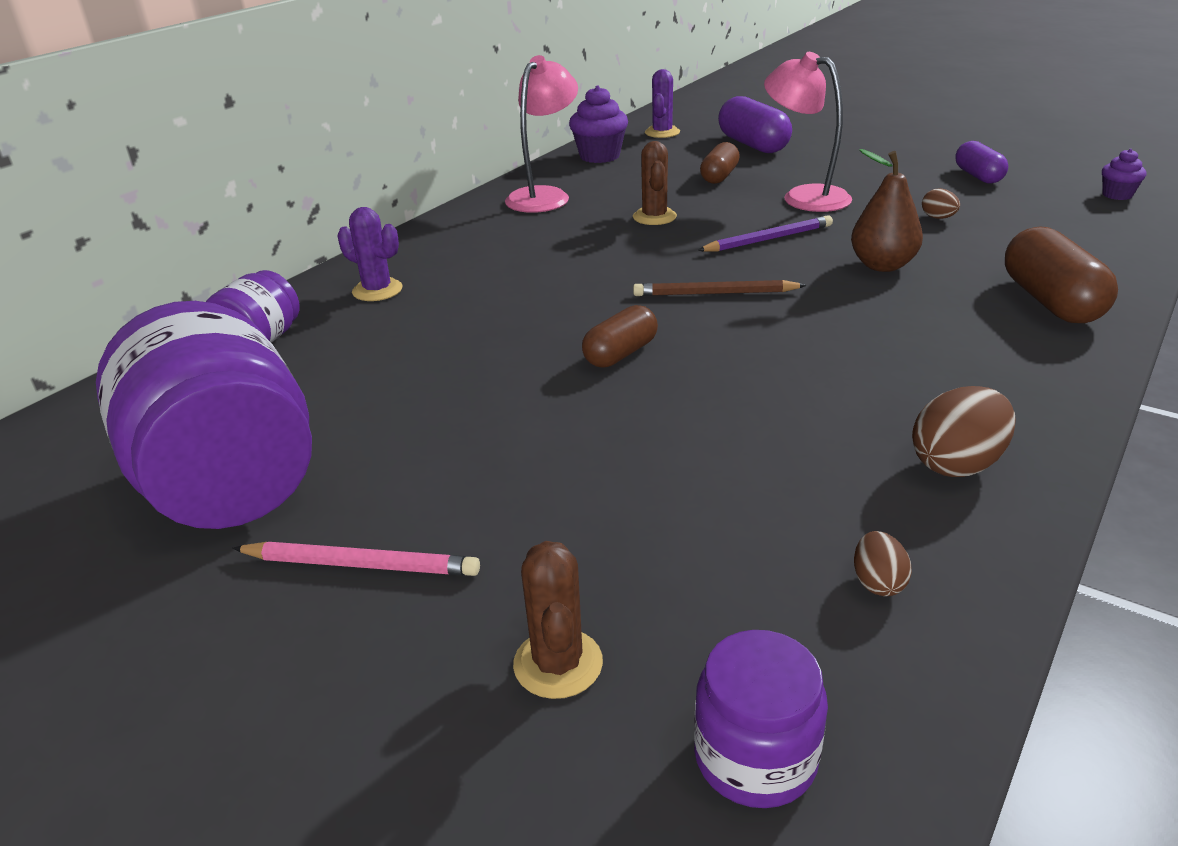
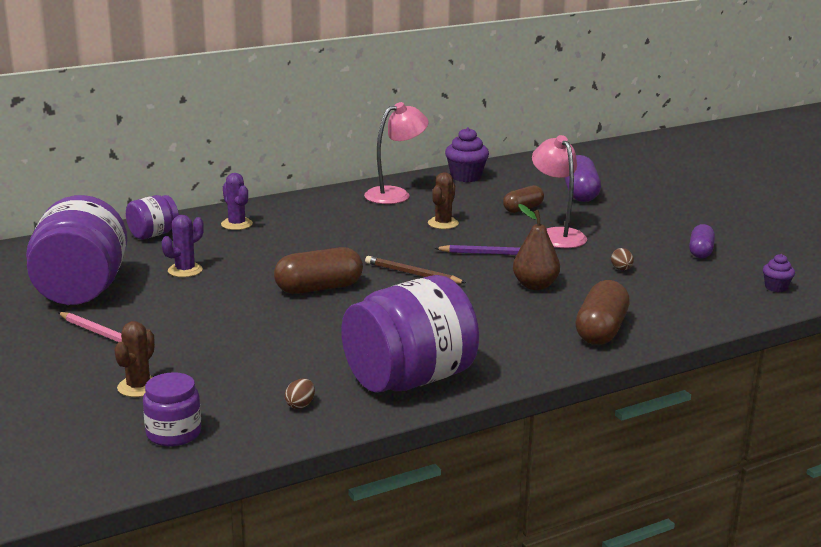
camera: 25 degrees right, 10 degrees down
(620, 354) = (319, 288): brown capsule -> brown capsule, size x1.58
(662, 132) = (532, 170): purple cactus -> purple cactus (185, 270)
(956, 464) = (409, 380): brown egg -> purple jar

